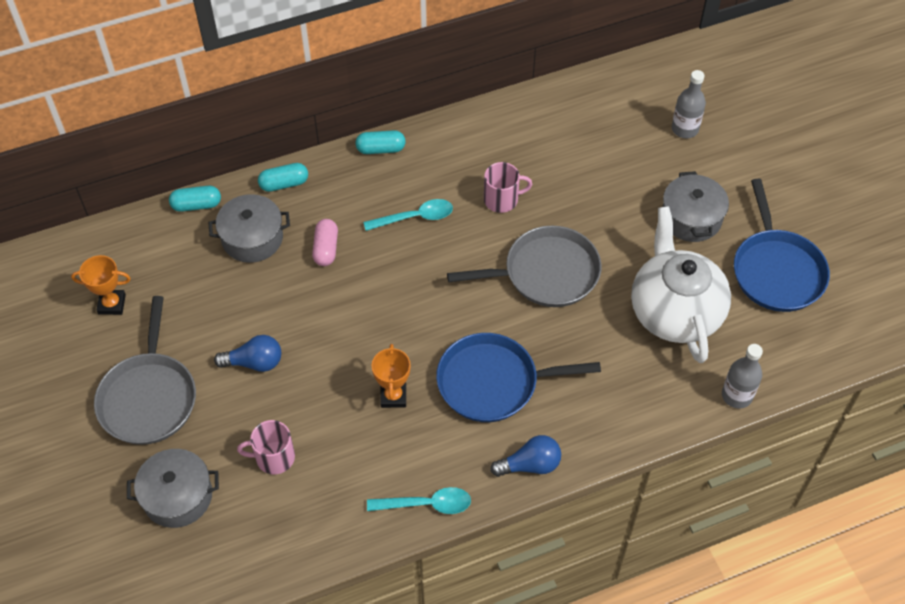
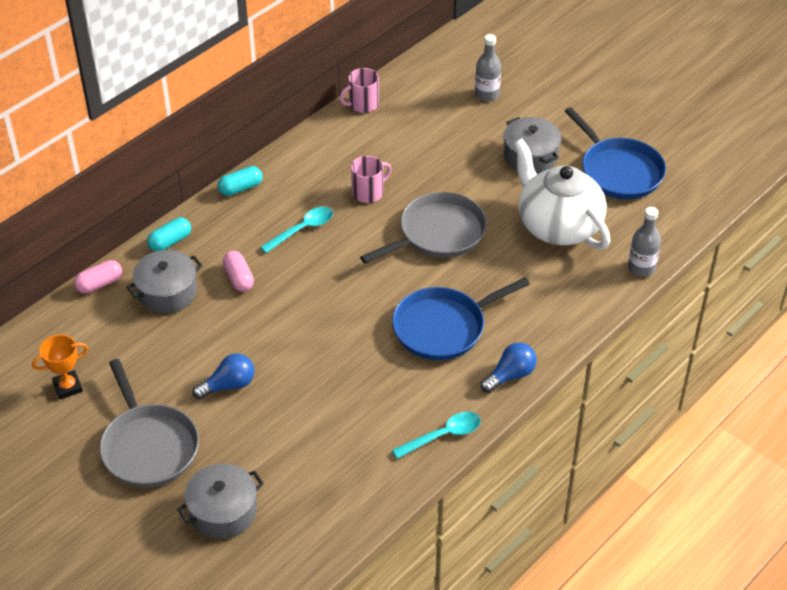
camera: 25 degrees left, 10 degrees down
(196, 205) = (99, 284): turquoise capsule -> pink capsule
(274, 457) = (291, 450): pink mug -> pink mug (363, 104)
(393, 396) = (366, 367): orange trophy -> none

